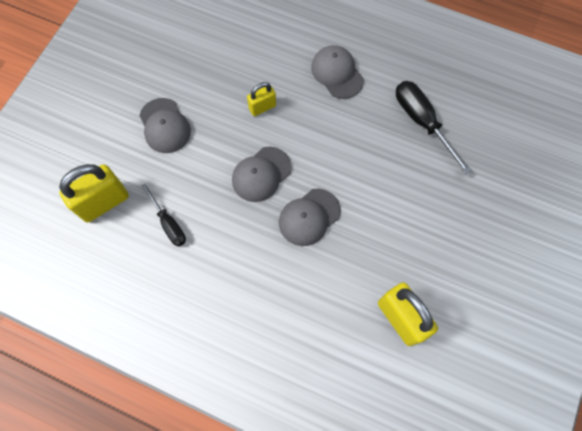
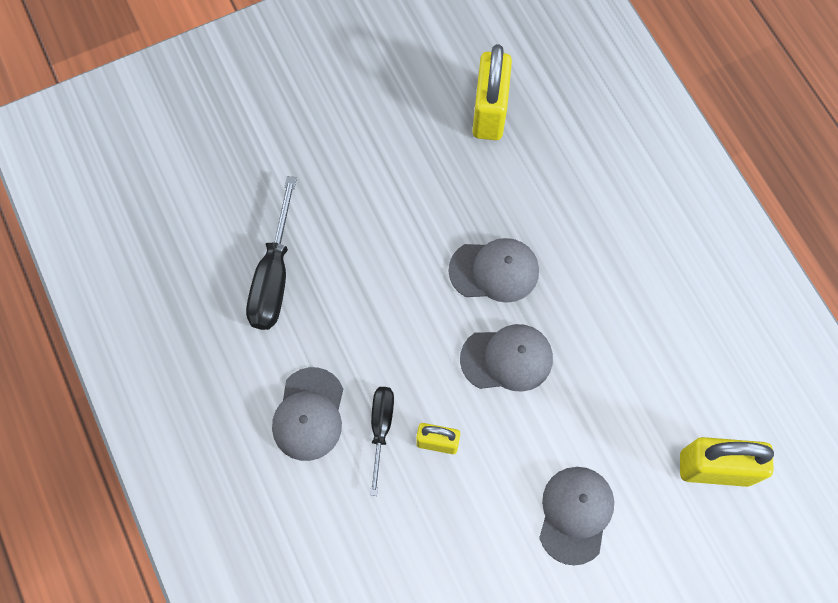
camera: 140 degrees left, 0 degrees up
(169, 223) = (654, 383): black screwdriver -> black screwdriver (381, 429)

